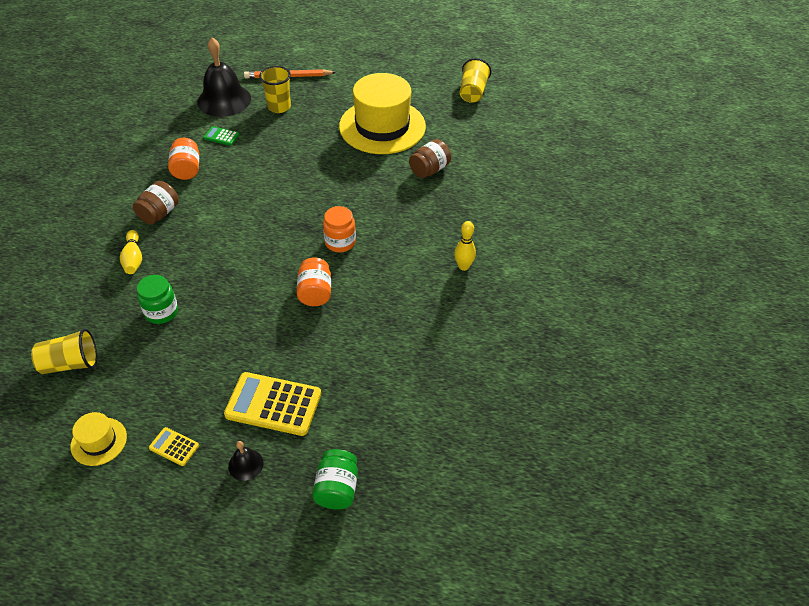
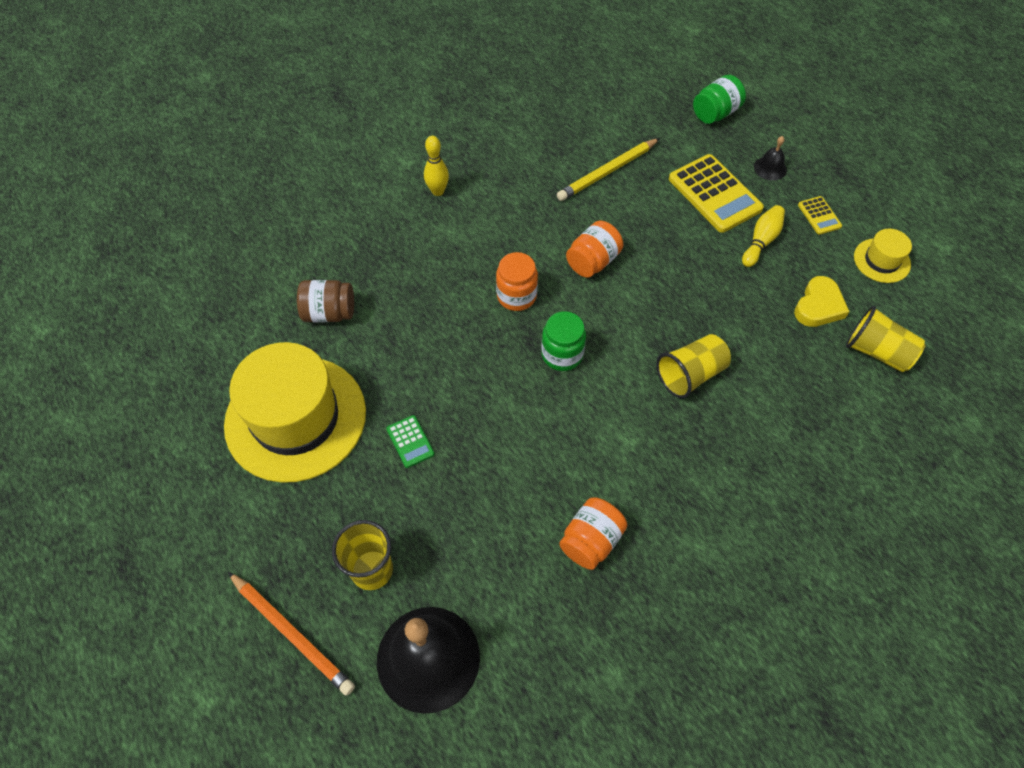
camera: 135 degrees left, 10 degrees up
(132, 368) = (818, 306): none -> yellow heart
(133, 259) = (746, 438): yellow bowling pin -> yellow bowling pin (761, 241)
(159, 213) = (676, 487): brown jar -> none
(161, 312) = (755, 346): green jar -> green jar (562, 354)
(221, 136) = (498, 572): green calculator -> green calculator (410, 441)
(370, 362) = (607, 172): none -> yellow pencil
(472, 92) = (129, 385): yellow cup -> yellow cup (690, 375)

